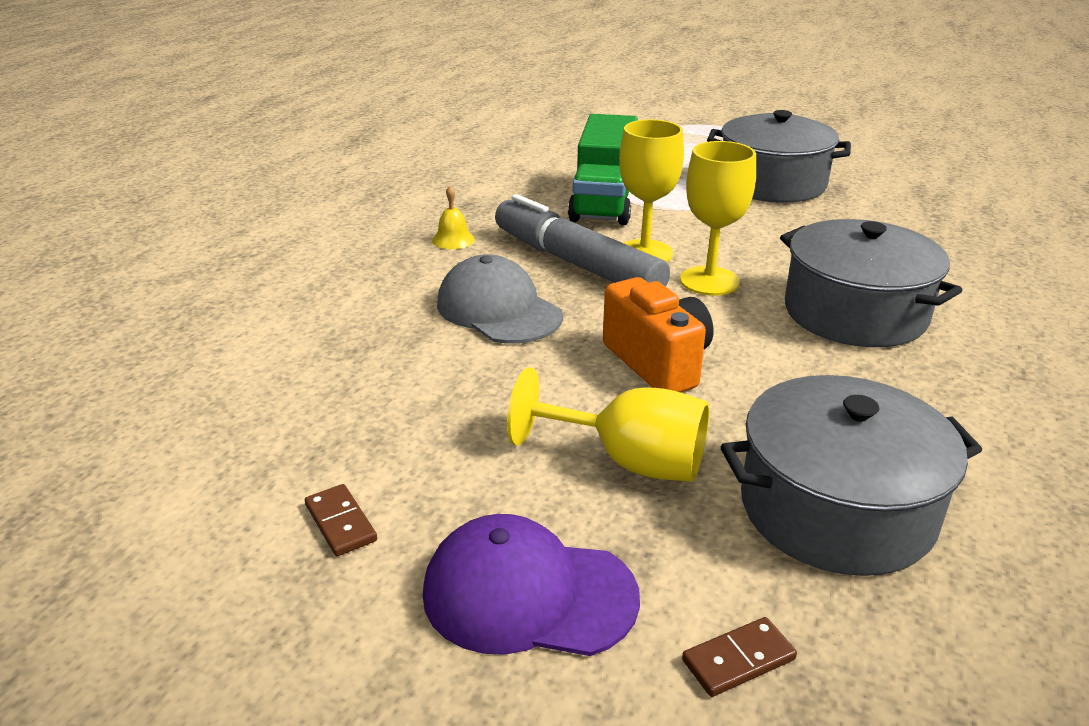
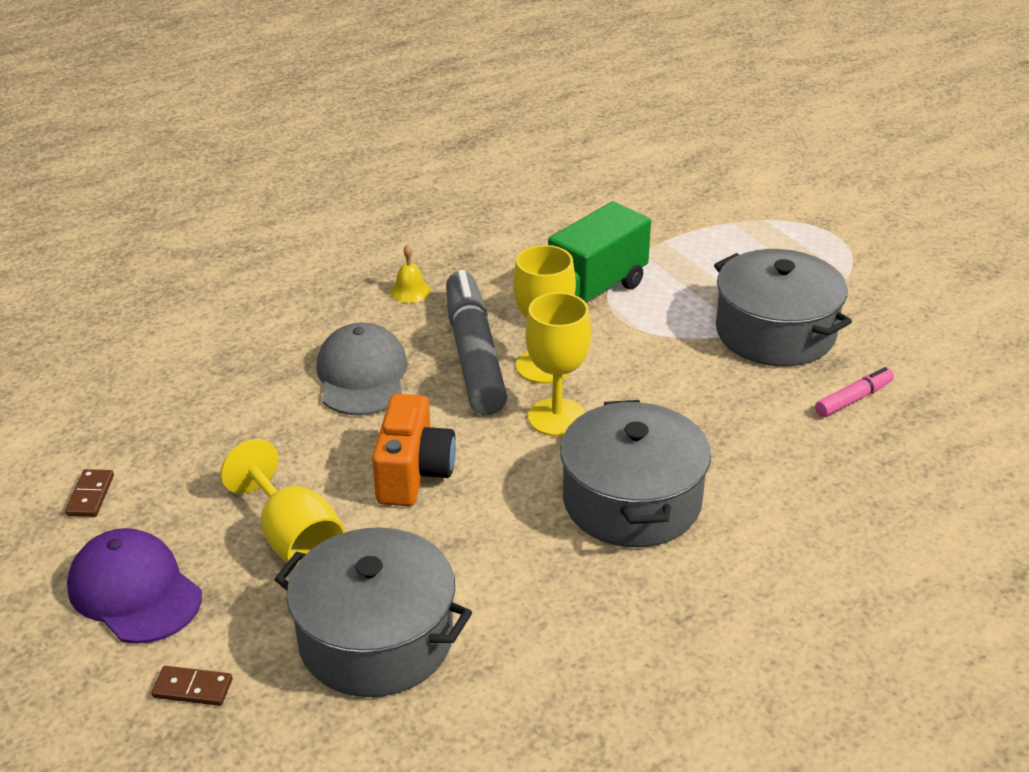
camera: 35 degrees right, 5 degrees up
(883, 203) = (853, 399): none -> pink marker

